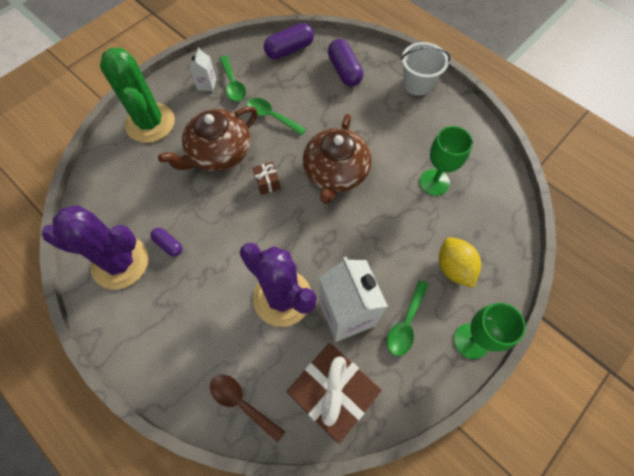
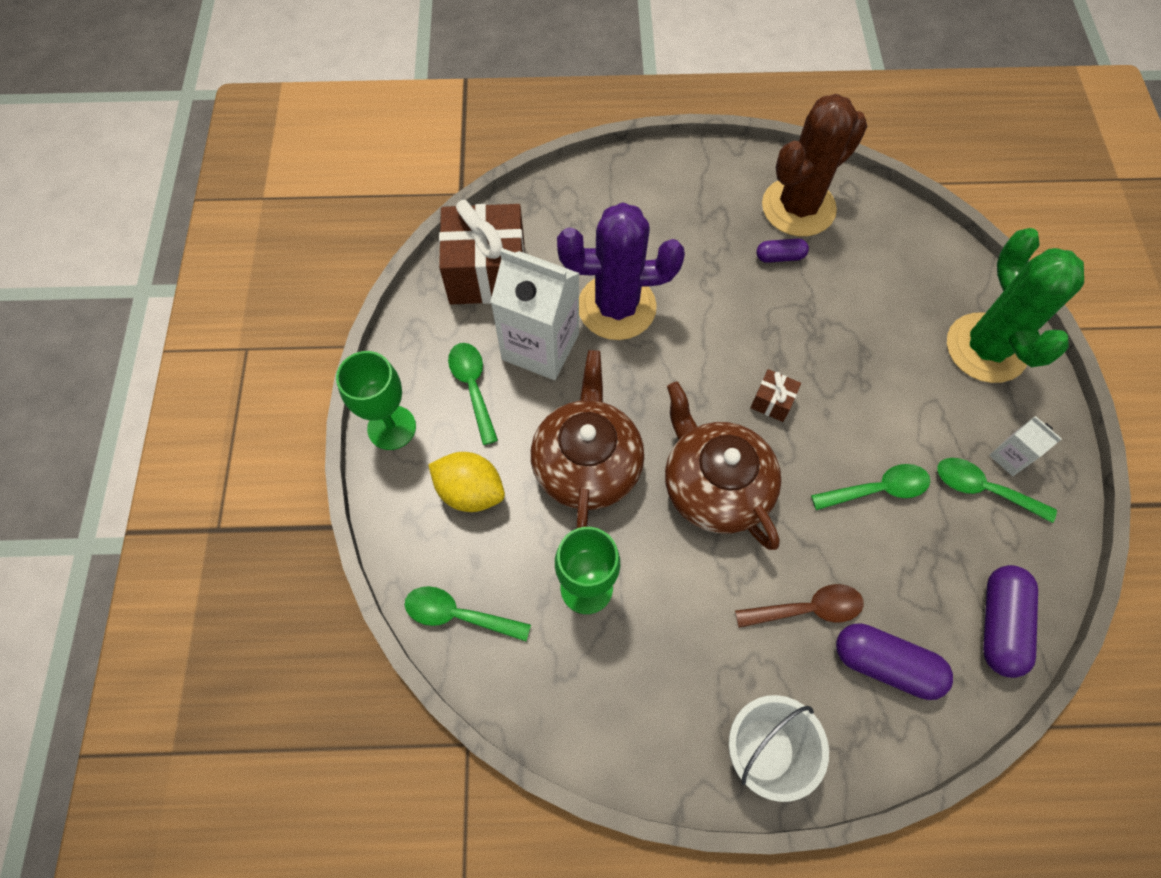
camera: 135 degrees right, 0 degrees up
(120, 262) = (798, 207): purple cactus -> brown cactus
(150, 123) = (986, 348): green cactus -> green cactus turned 60 degrees clockwise
(219, 153) = (867, 385): brown teapot -> brown teapot (587, 463)
(242, 403) = (557, 207): brown spoon -> brown spoon (807, 609)
(503, 218) = (458, 615): none -> green spoon

